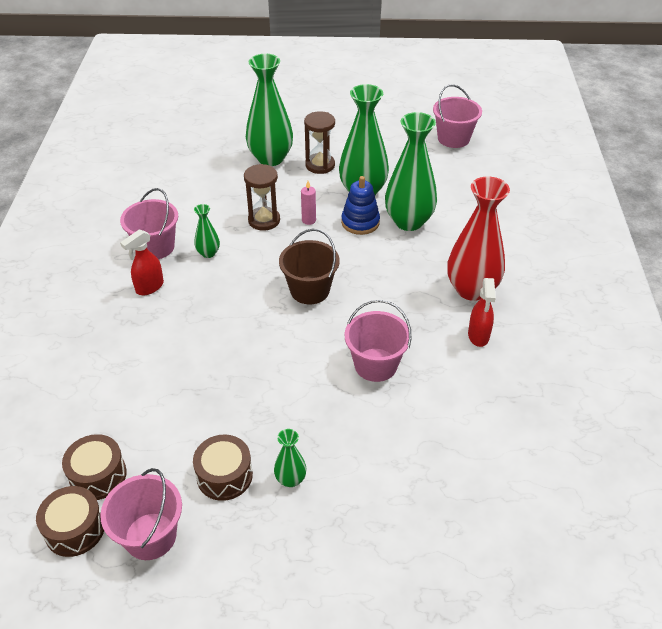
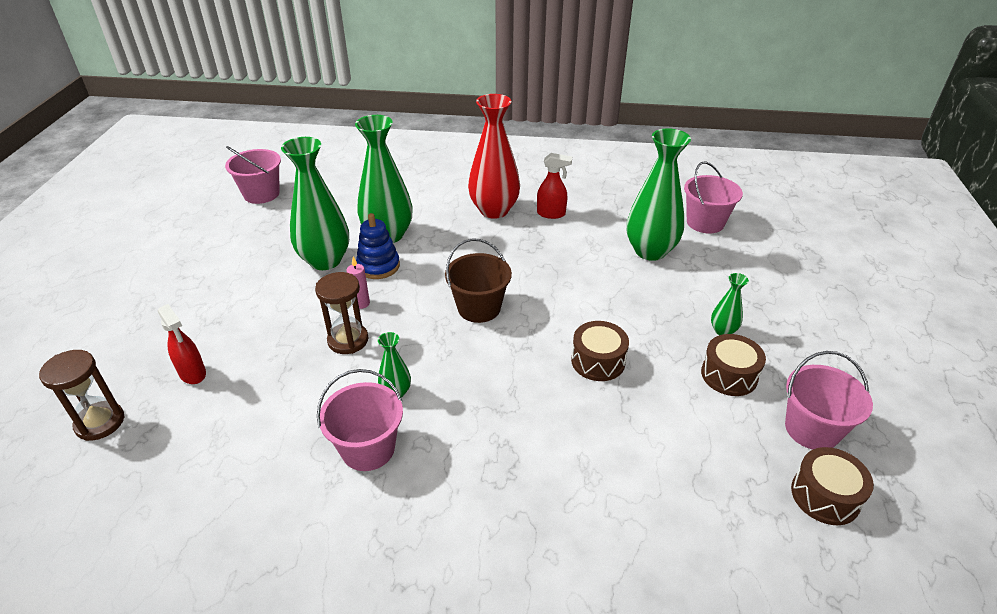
camera: 85 degrees left, 5 degrees down
(98, 475) = (753, 481): brown drum -> brown drum (598, 361)
(149, 287) = (450, 451): red spray bottle -> red spray bottle (193, 374)
(270, 158) = (219, 331): green vase -> green vase (650, 251)
(320, 165) = (258, 289): brown hourglass -> brown hourglass (100, 422)
(375, 365) = (585, 272): pink bucket -> pink bucket (705, 222)

